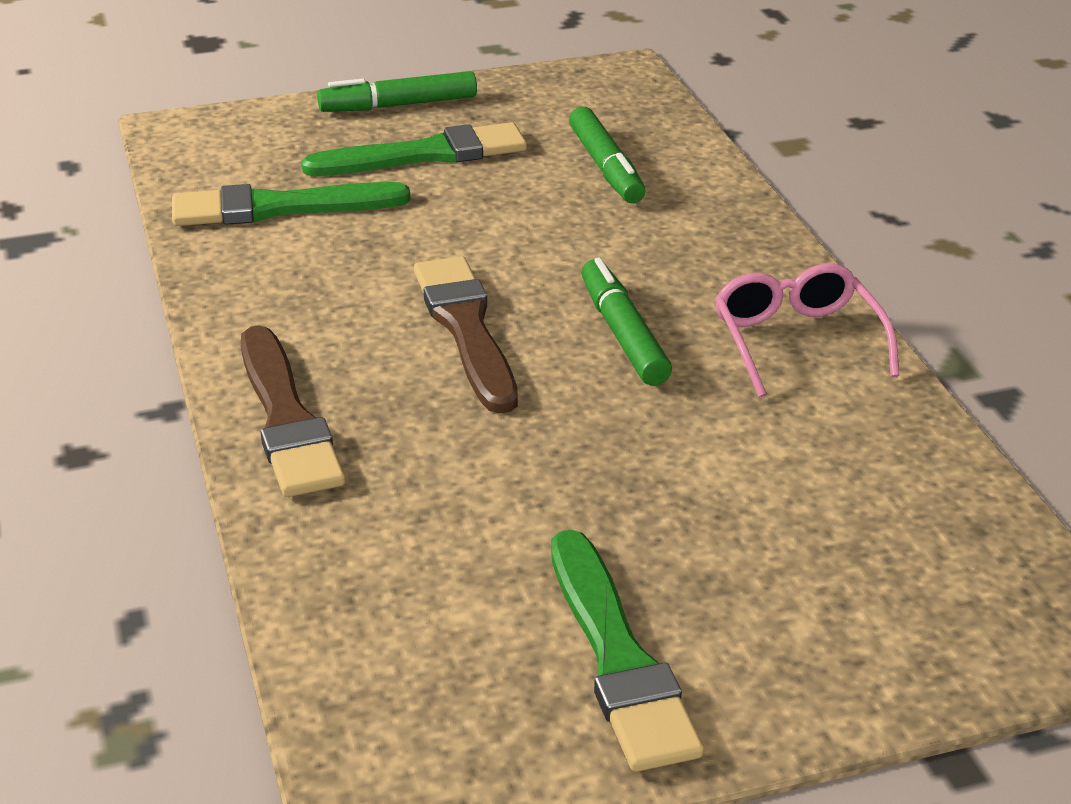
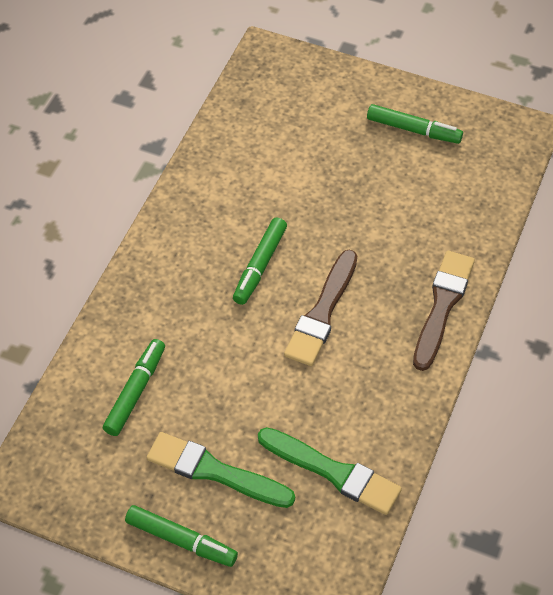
camera: 140 degrees left, 20 degrees up
(618, 659) = (413, 129): green brush -> green marker
(797, 341) = (195, 216): pink glasses -> none

